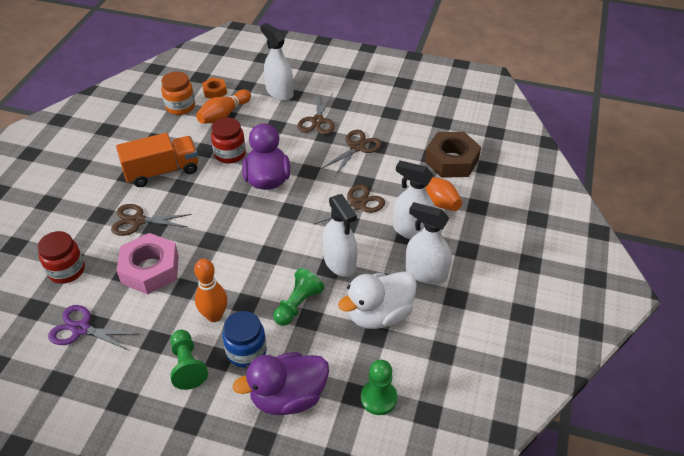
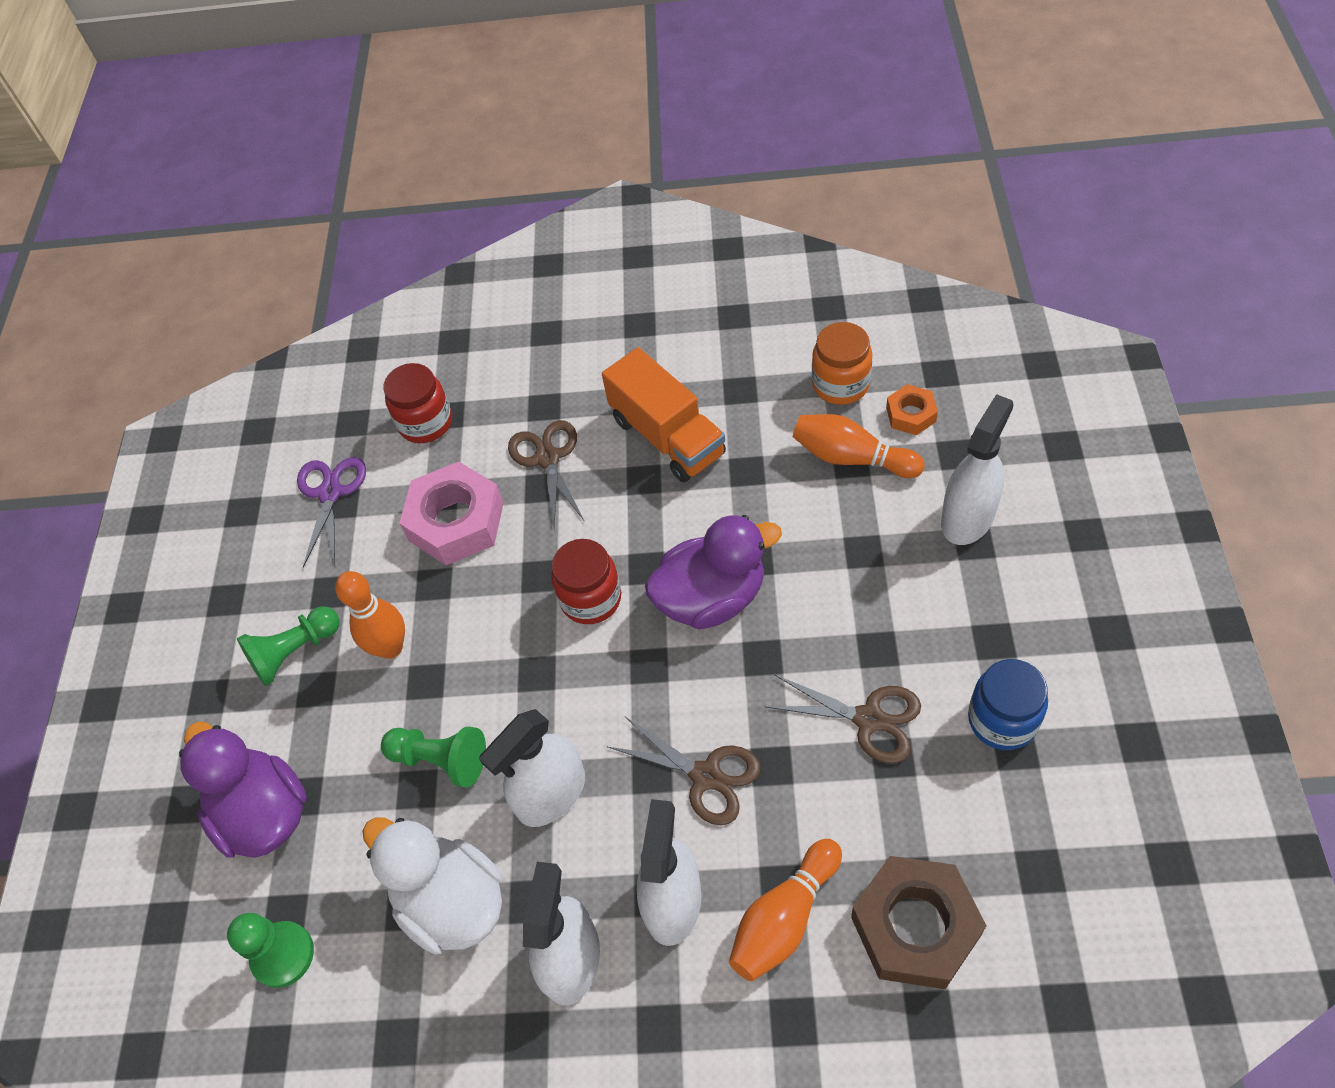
camera: 80 degrees right, 10 degrees up
(230, 154) = (752, 513): red jar -> red jar (591, 599)
(246, 351) = (334, 720): blue jar -> blue jar (1002, 720)
(317, 121) = (913, 617): brown scissors -> none

